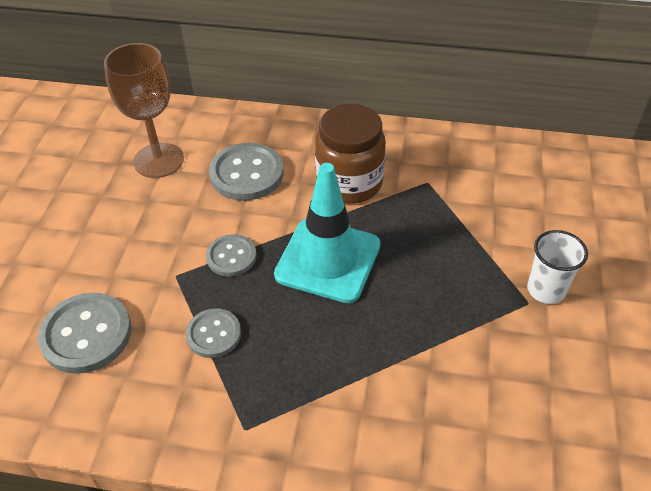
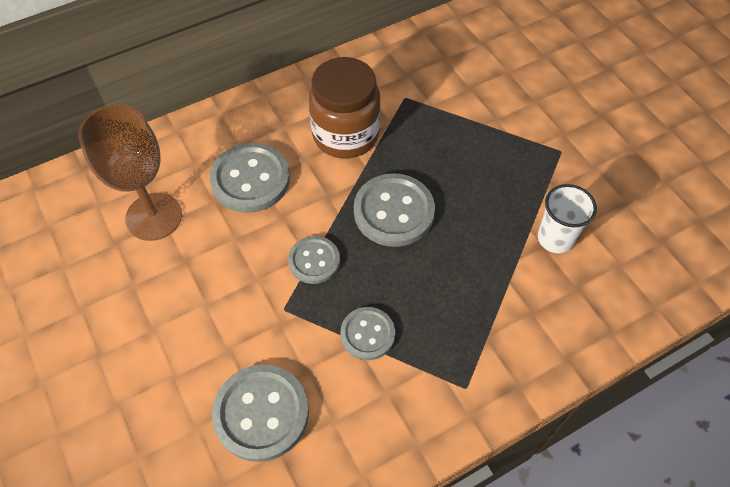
camera: 40 degrees left, 10 degrees up
(328, 260) = (394, 212): turquoise traffic cone -> grey button
(546, 290) = (563, 133): white cup -> white cup (555, 238)

